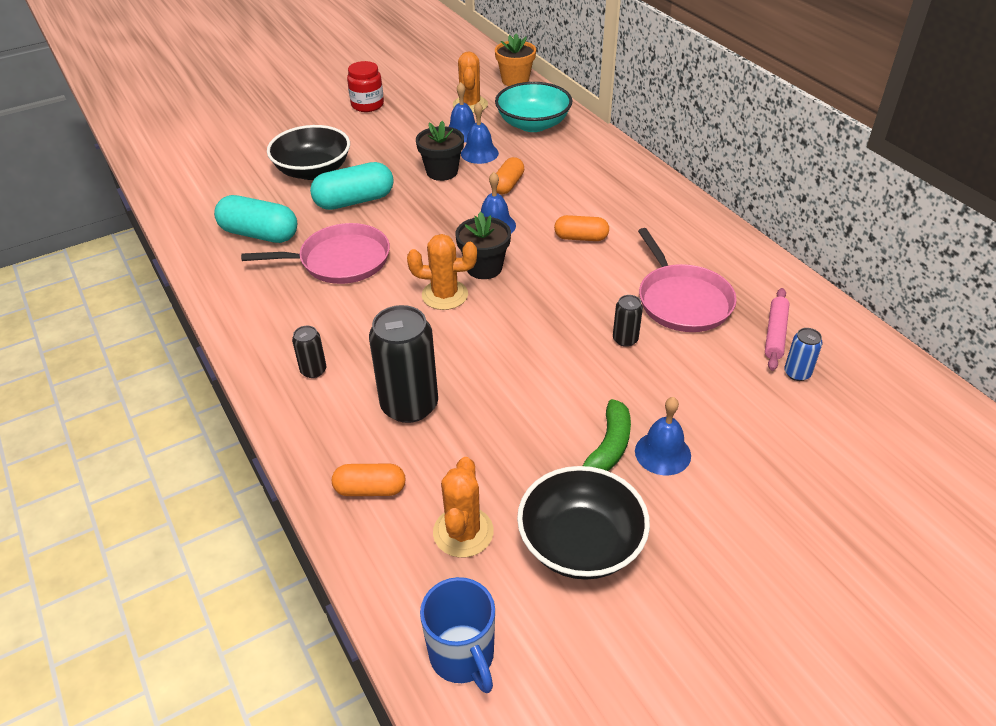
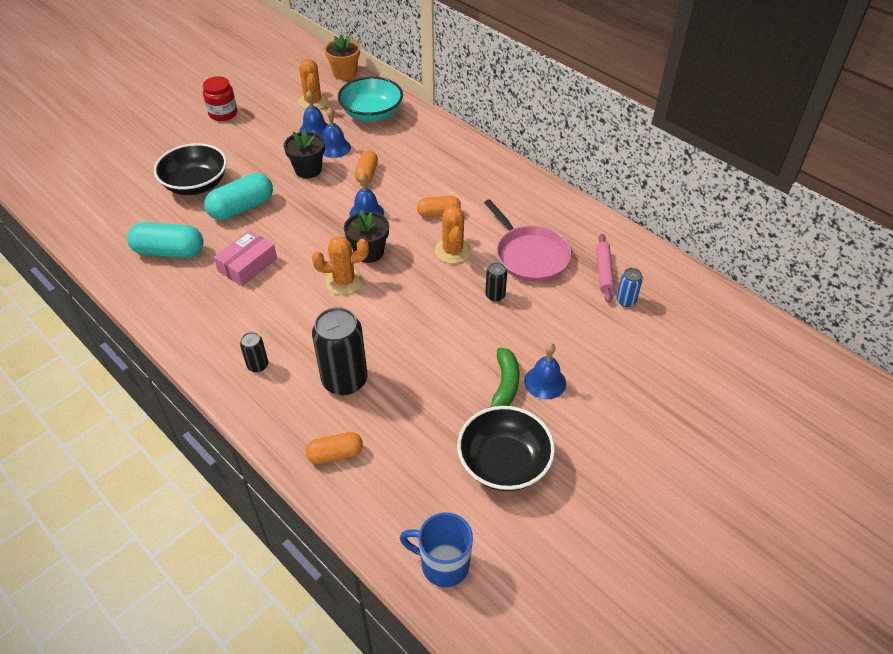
camera: 15 degrees left, 5 degrees up
(340, 260) = (247, 265): pink pan -> pink box
(463, 532) = (416, 472): orange cactus -> orange cactus (453, 251)
(463, 657) = (443, 564): blue mug -> blue mug turned 150 degrees clockwise

